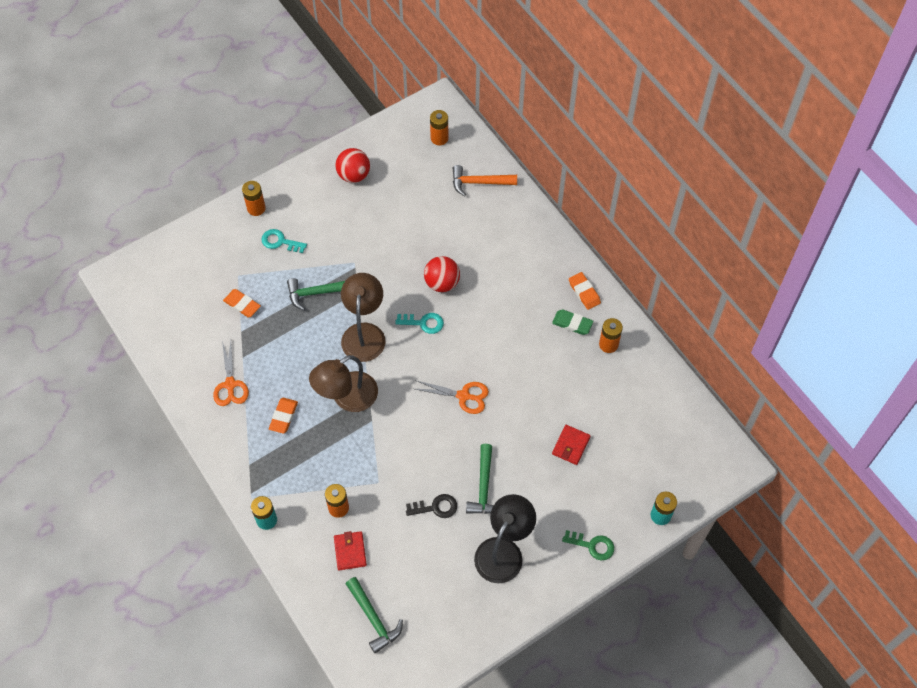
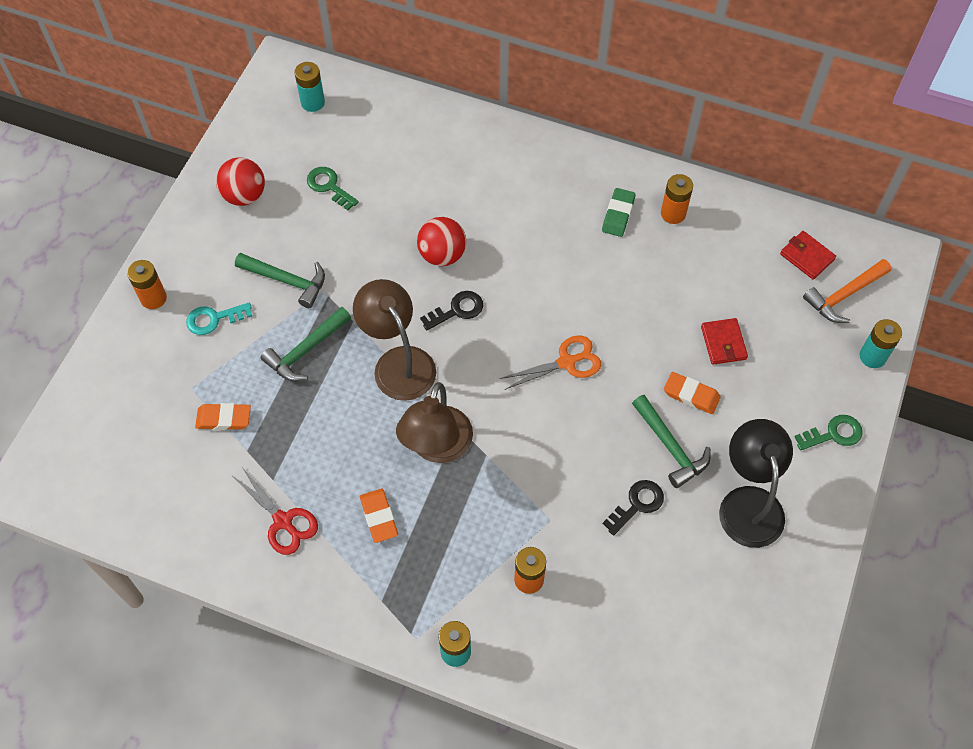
camera: 35 degrees left, 0 degrees up
(230, 384) = (283, 521): orange scissors -> red scissors
(350, 551) = (583, 621): red wallet -> red wallet (807, 257)
(373, 618) = (672, 679): green hammer -> green hammer (286, 281)
(408, 199) = (329, 186): none -> green key
(423, 323) = (457, 310): turquoise key -> black key
(439, 138) = (313, 102): orange battery -> turquoise battery
(479, 182) = (396, 125): orange hammer -> orange hammer (844, 295)
(572, 323) = (618, 214): green eraser -> green eraser turned 60 degrees counterclockwise
(584, 292) = (603, 175): orange eraser -> orange eraser (691, 395)

